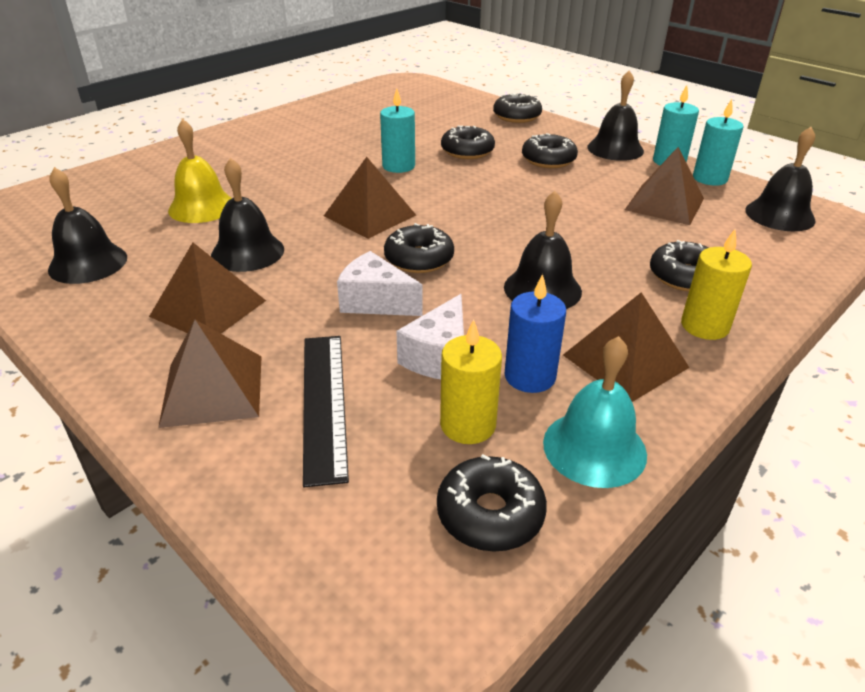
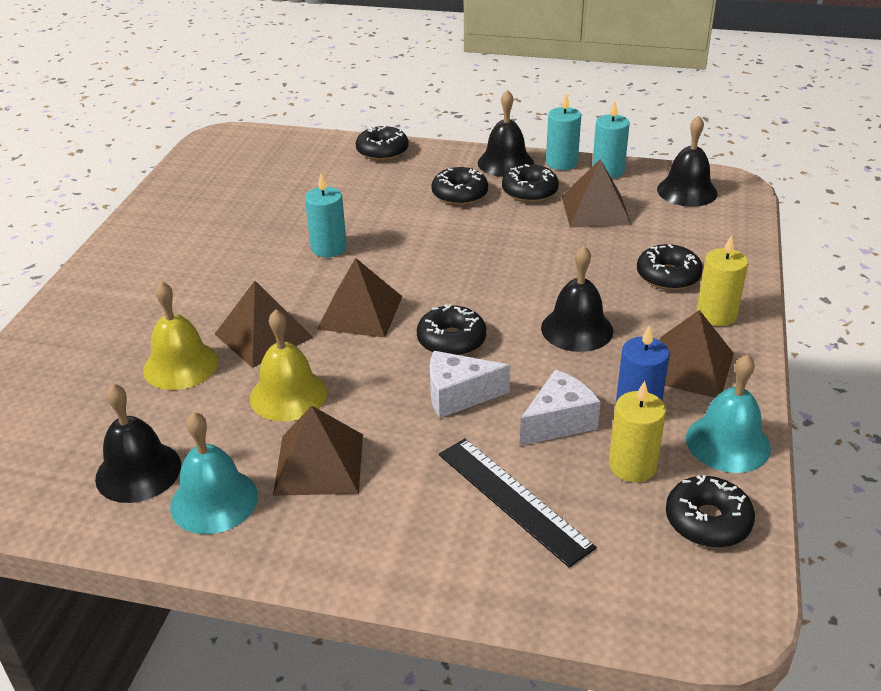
camera: 30 degrees left, 0 degrees up
(107, 302) = (214, 500): none -> turquoise bell
(213, 390) = (412, 531): brown pyramid -> brown pyramid (264, 335)
(247, 252) = (288, 395): black bell -> yellow bell
(439, 357) = (558, 422): white cheese -> white cheese turned 120 degrees counterclockwise
(467, 151) = (377, 208): black donut -> black donut (529, 192)

